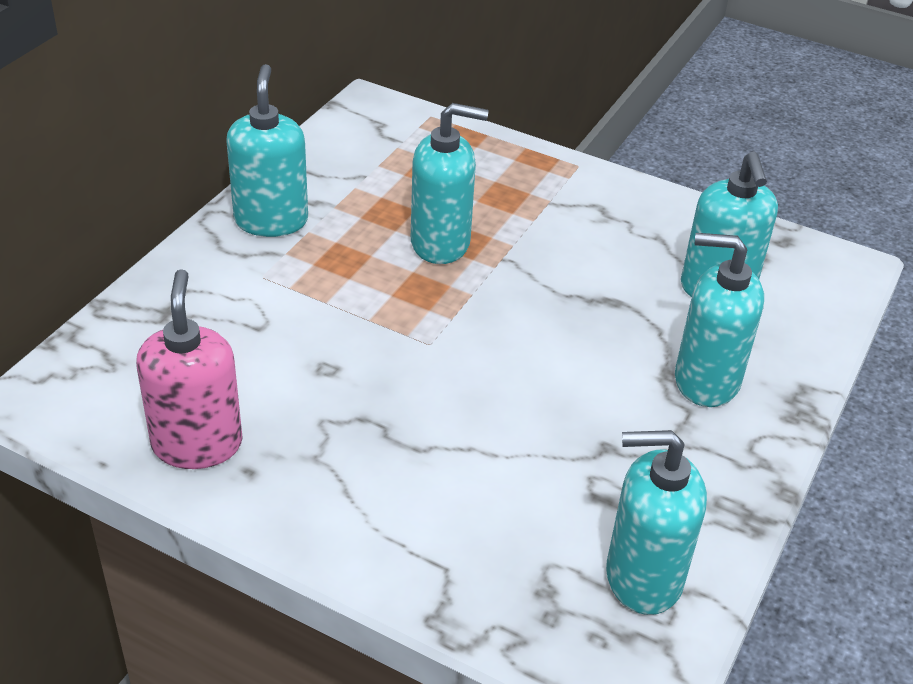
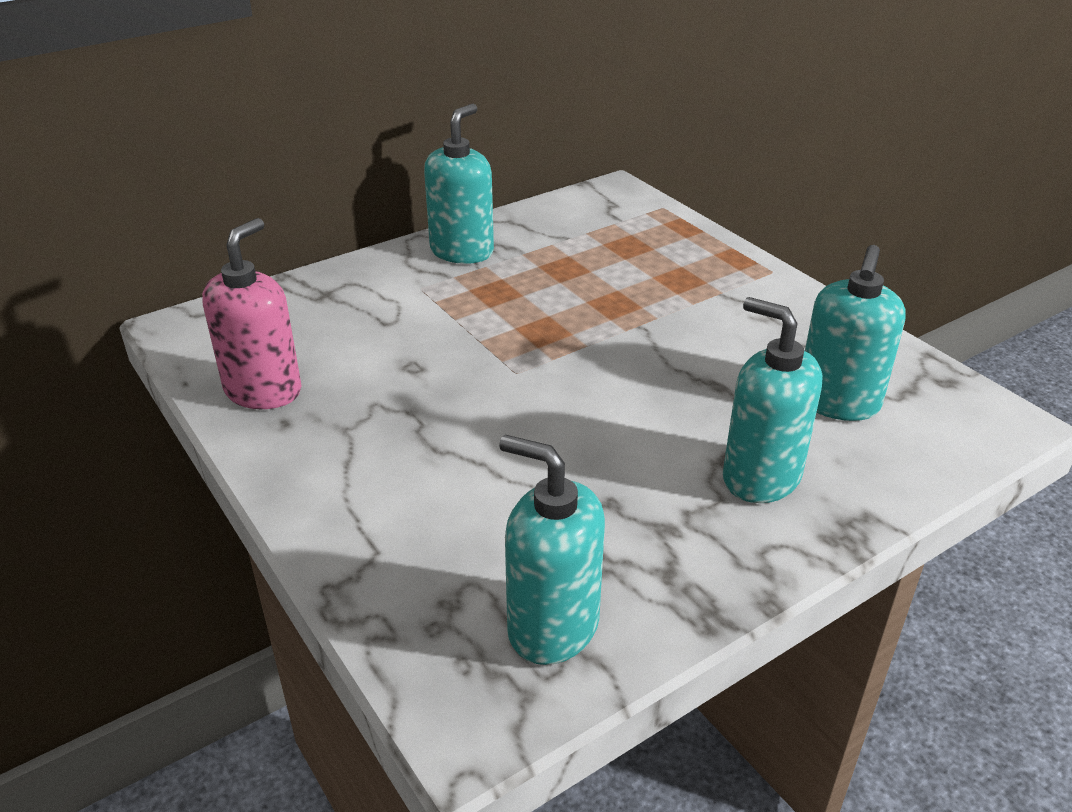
camera: 30 degrees right, 5 degrees down
(441, 243) = (591, 300): turquoise soap dispenser -> none

